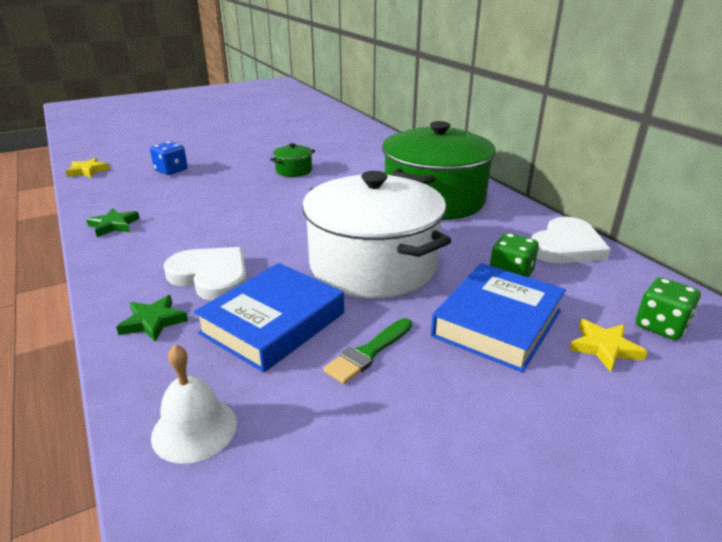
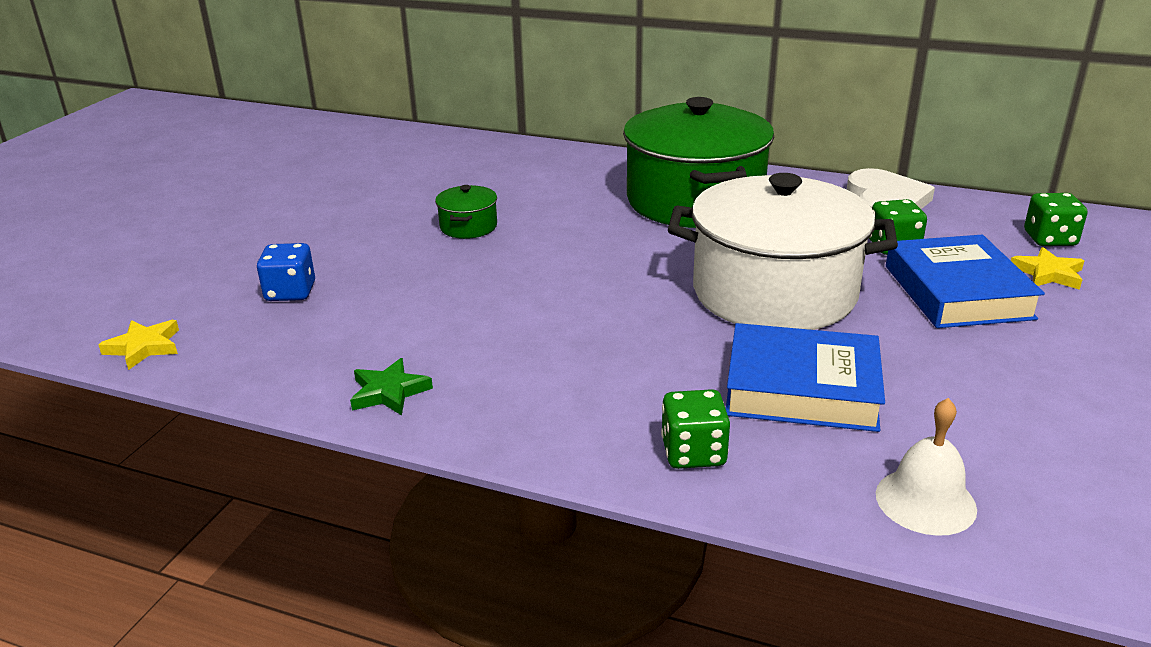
camera: 40 degrees left, 0 degrees up
(153, 321) = (693, 453): green star -> green dice
(211, 276) = (648, 382): white heart -> none
(273, 323) = (802, 388): blue book -> blue book turned 75 degrees counterclockwise
(368, 353) = (921, 367): green brush -> none

